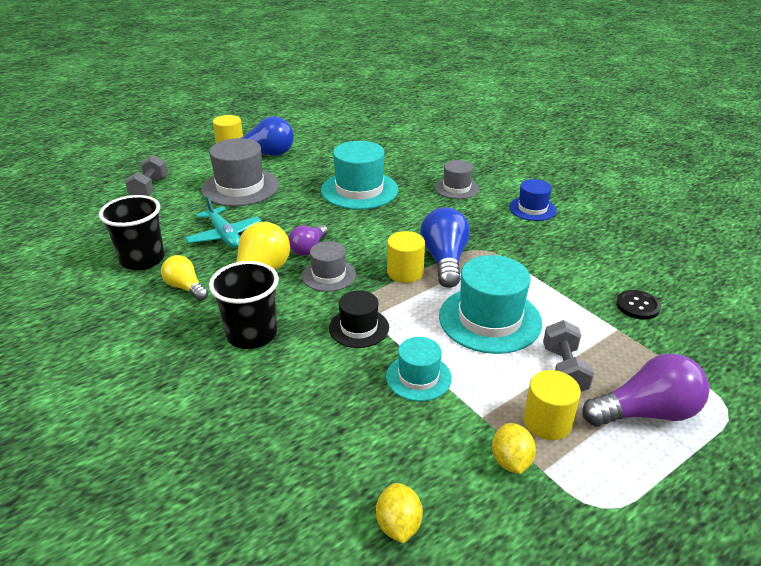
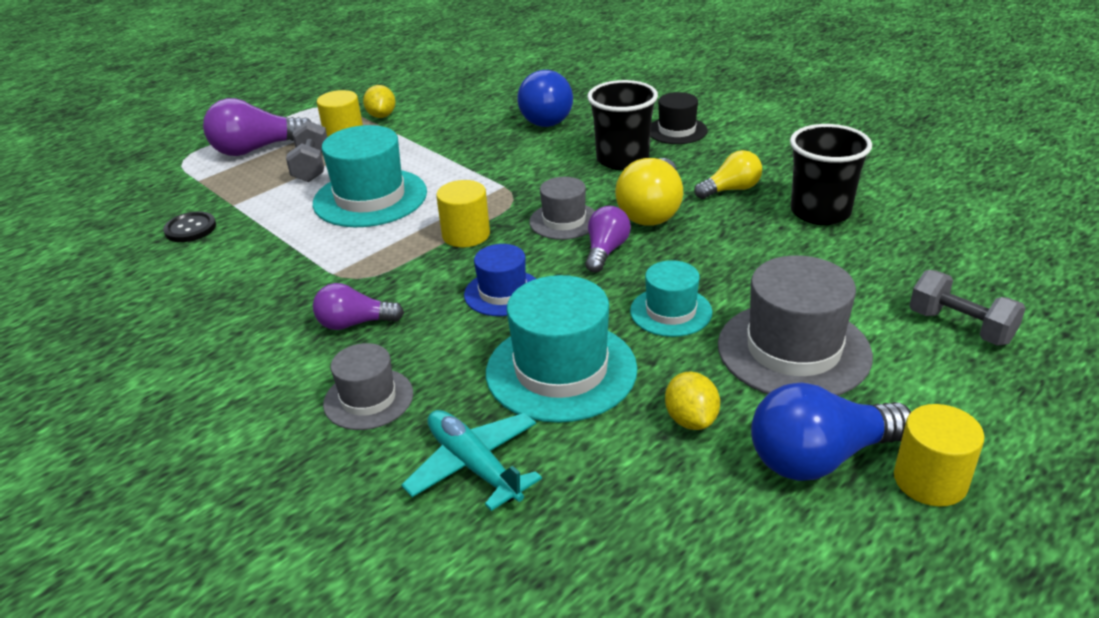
camera: 175 degrees right, 0 degrees up
(149, 188) = (960, 327): grey dumbbell -> grey dumbbell turned 45 degrees counterclockwise
(185, 287) = (731, 190): yellow light bulb -> yellow light bulb turned 60 degrees counterclockwise
(224, 235) = (741, 256): turquoise plane -> turquoise plane (474, 466)
(359, 328) = (513, 176): black hat -> black hat (677, 131)
(398, 525) = (464, 86): yellow lemon -> yellow lemon (691, 420)
(418, 377) = (450, 149): turquoise hat -> turquoise hat (671, 311)
(444, 260) = (412, 256): blue light bulb -> blue light bulb (544, 117)
(474, 222) = (354, 323): none -> purple light bulb
(532, 209) = (241, 363): blue hat -> blue hat (503, 293)

